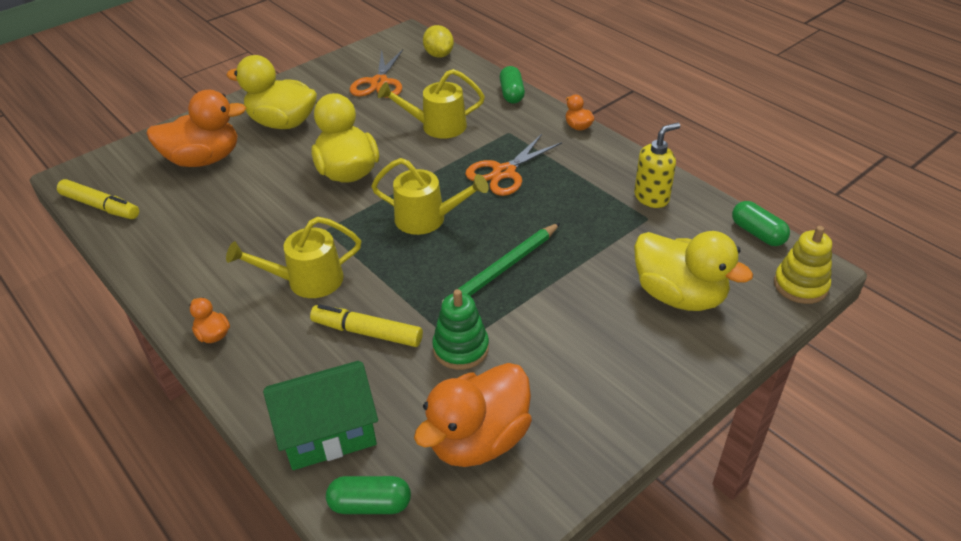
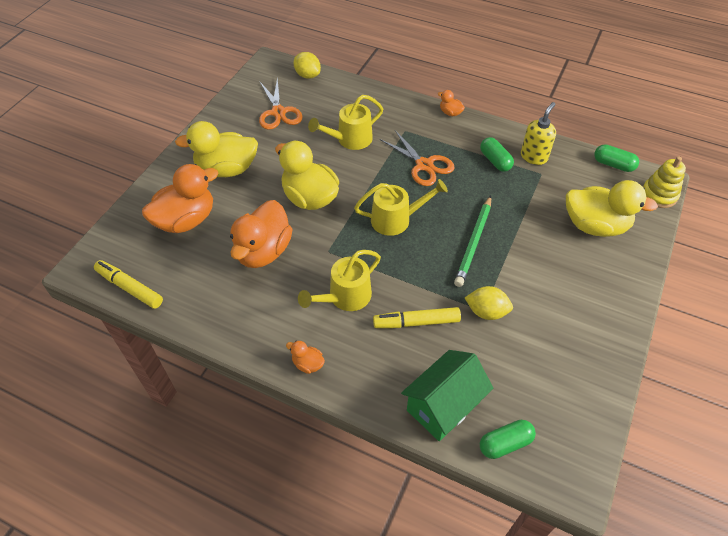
camera: 25 degrees left, 10 degrees up
(100, 206) = (130, 288): yellow marker -> yellow marker turned 150 degrees counterclockwise
(461, 348) = (486, 312): green stacking toy -> yellow lemon
(478, 440) = (541, 372): orange duck -> orange duck (263, 251)
(504, 172) = (424, 165): orange scissors -> orange scissors turned 60 degrees counterclockwise
(511, 94) = (385, 97): green capsule -> green capsule (495, 161)

